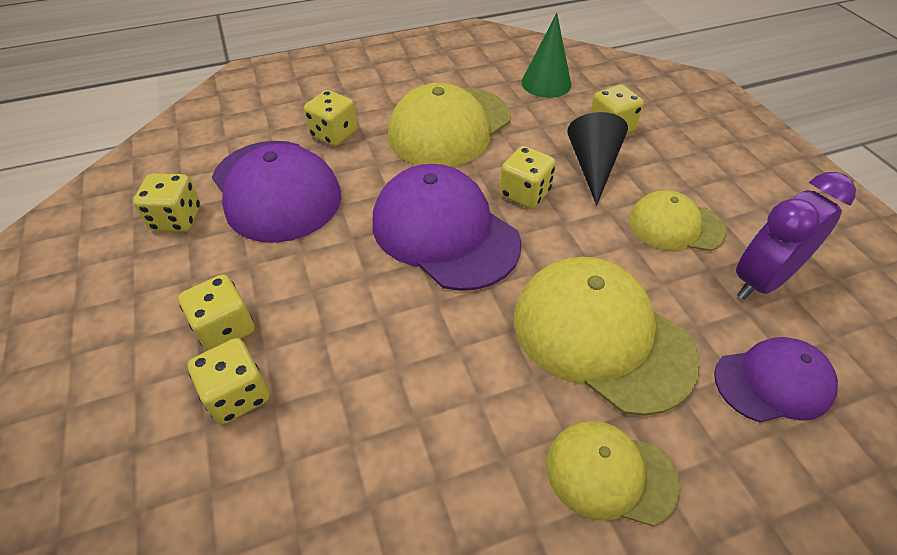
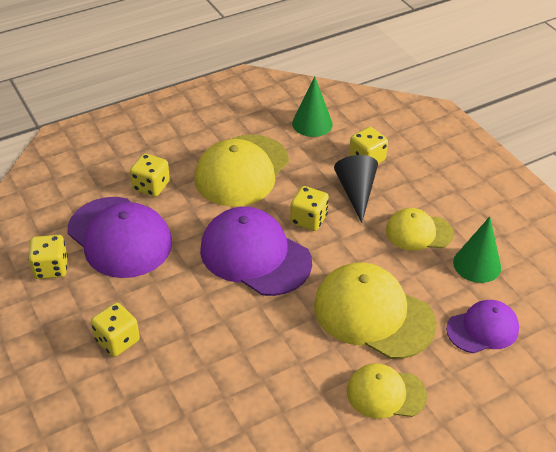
camera: 10 degrees left, 5 degrees down
(238, 395) = (141, 380): yellow dice -> none
(761, 280) = (477, 264): purple clock -> green cone

